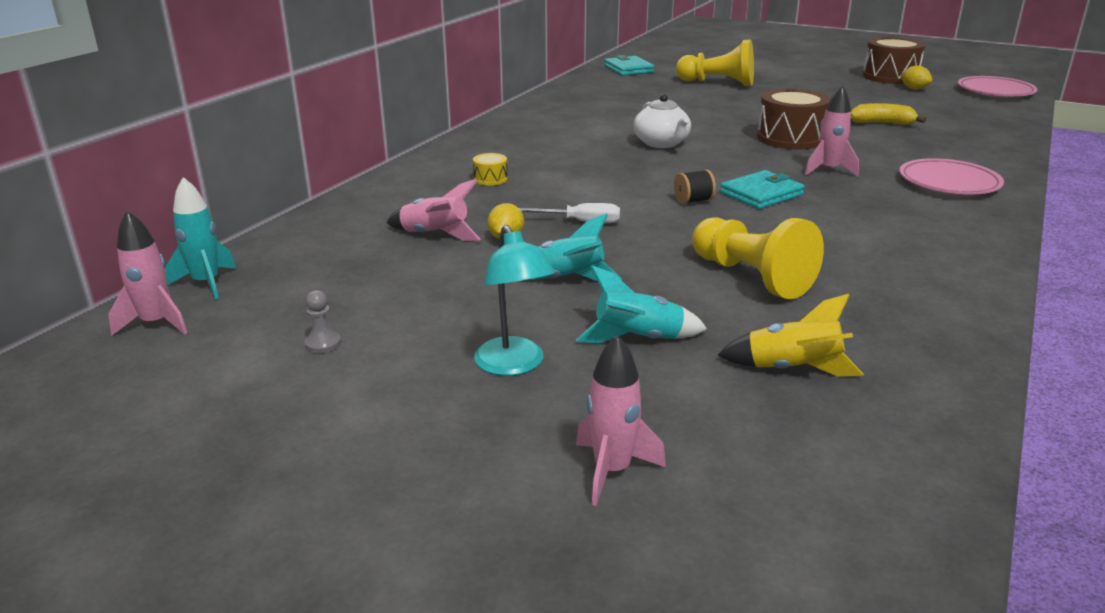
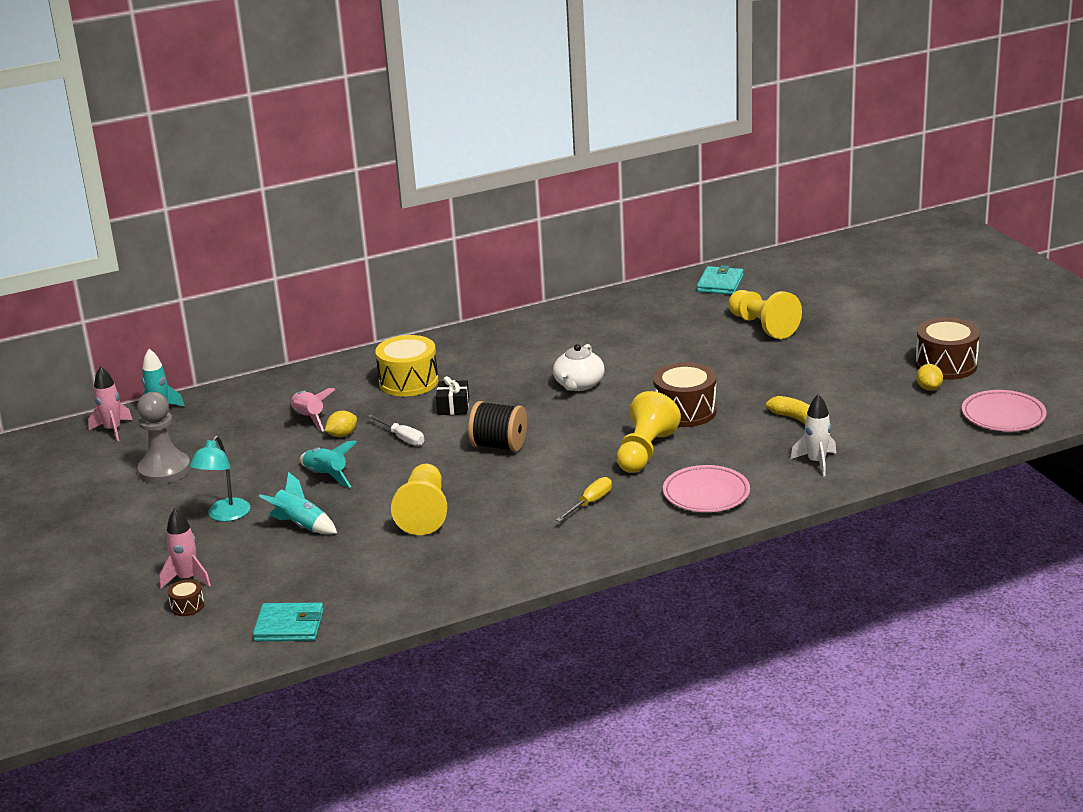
camera: 40 degrees right, 0 degrees up
(323, 344) = (164, 470): grey pawn -> grey pawn, size x2.47
(490, 179) = (408, 382): yellow drum -> yellow drum, size x2.17
(580, 185) = (453, 407): none -> black gift
(687, 512) = (187, 606): none -> brown drum
(693, 201) = (499, 445): black spool -> black spool, size x1.83
(761, 194) = (553, 456): turquoise wallet -> turquoise wallet (289, 626)
(792, 369) = (340, 570): yellow rocket -> none
(828, 170) = (645, 452): pink rocket -> yellow pawn
(880, 217) = (590, 503): none -> yellow screwdriver
(964, 142) = (816, 462): none -> white rocket

